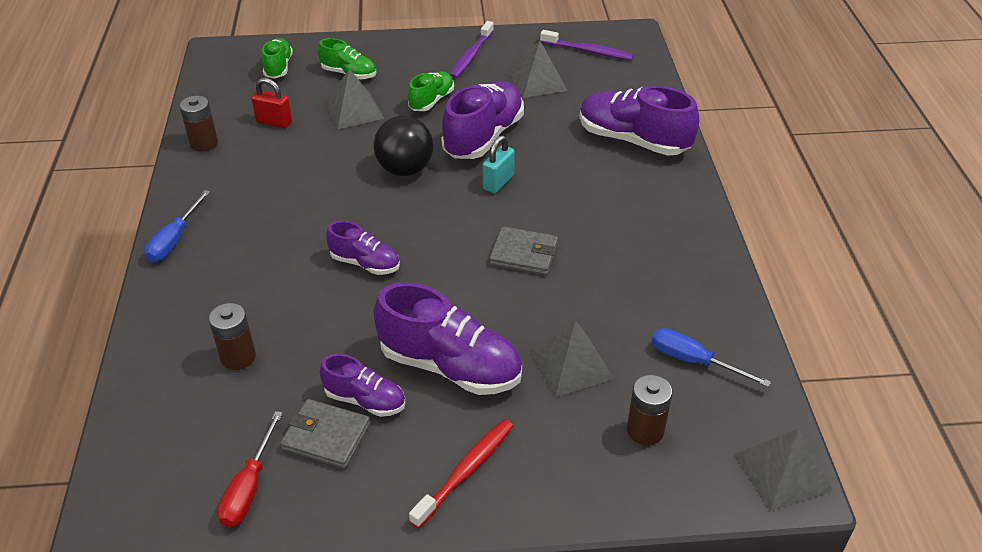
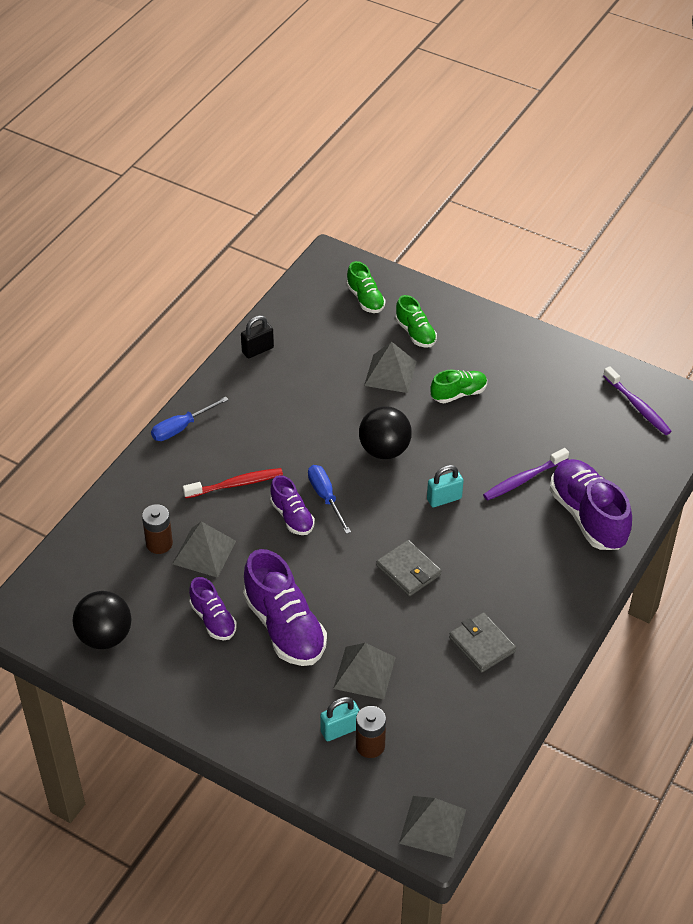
camera: 35 degrees right, 5 degrees up
(204, 143) = (258, 350): brown battery -> black padlock
(249, 487) = (105, 636): red screwdriver -> black ball
(274, 122) = (322, 355): red padlock -> none
(278, 67) = (365, 299): green shoe -> green shoe turned 120 degrees clockwise
(326, 436) = (171, 630): grey wallet -> grey wallet (482, 644)
(465, 471) = (235, 703): red toothbrush -> red toothbrush (236, 484)
(471, 56) = (531, 362): purple toothbrush -> purple toothbrush (523, 479)
(483, 137) = (470, 450): purple shoe -> none
(538, 81) = (564, 417): grey pyramid -> grey pyramid (204, 552)
(600, 433) = (340, 730): none -> turquoise padlock
(693, 361) = (450, 719): blue screwdriver -> blue screwdriver (326, 497)

